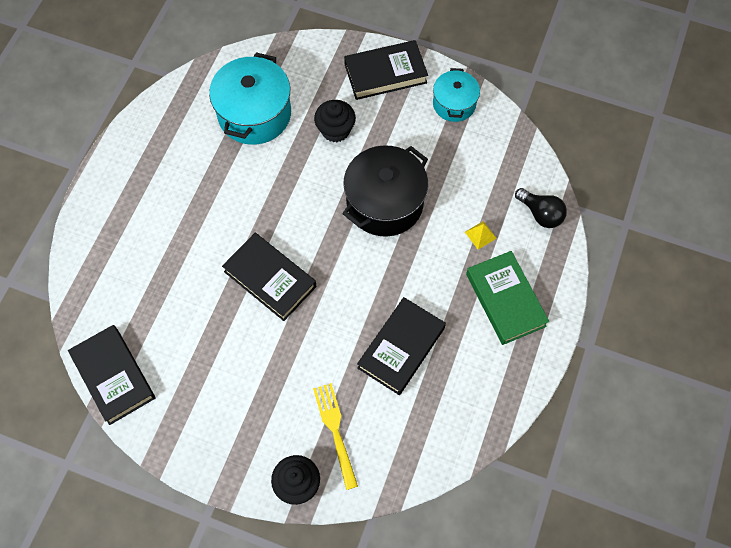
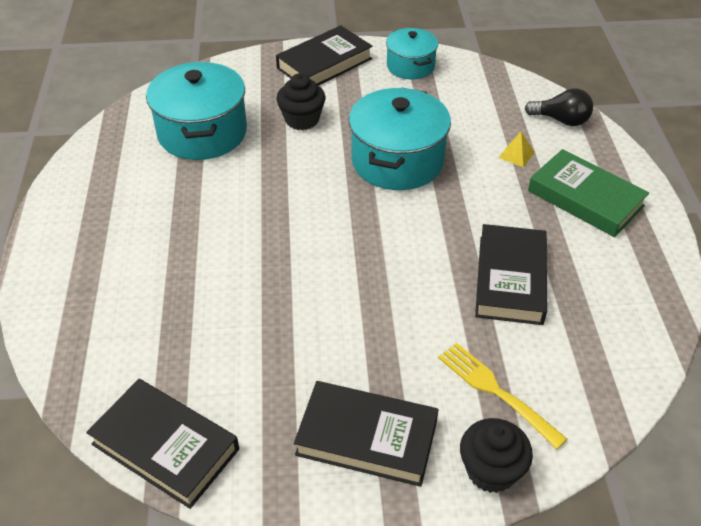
camera: 25 degrees left, 20 degrees down
(270, 279) = (313, 269): black book -> black book (367, 438)
(384, 203) = (397, 161): black pot -> turquoise pot

